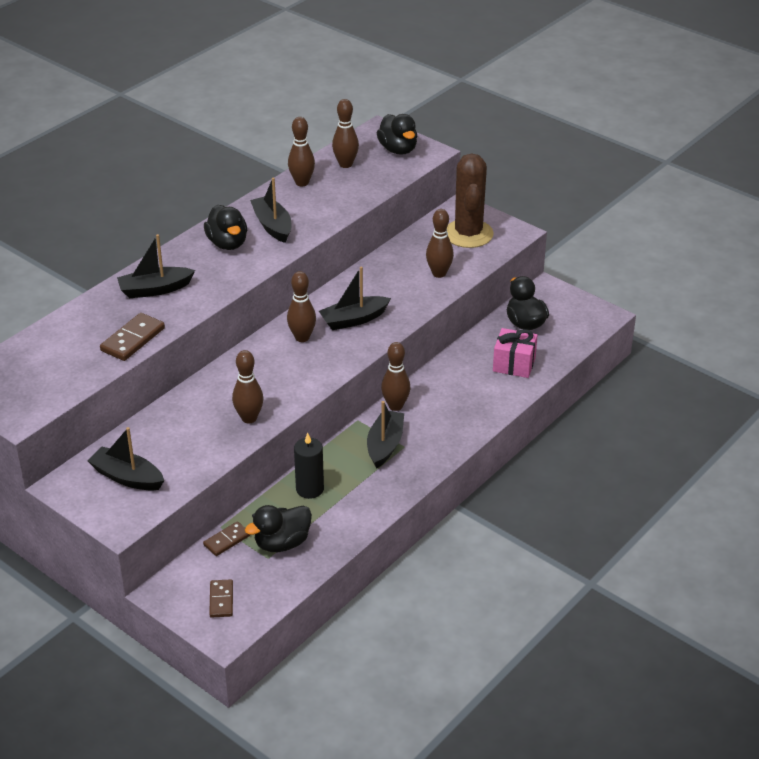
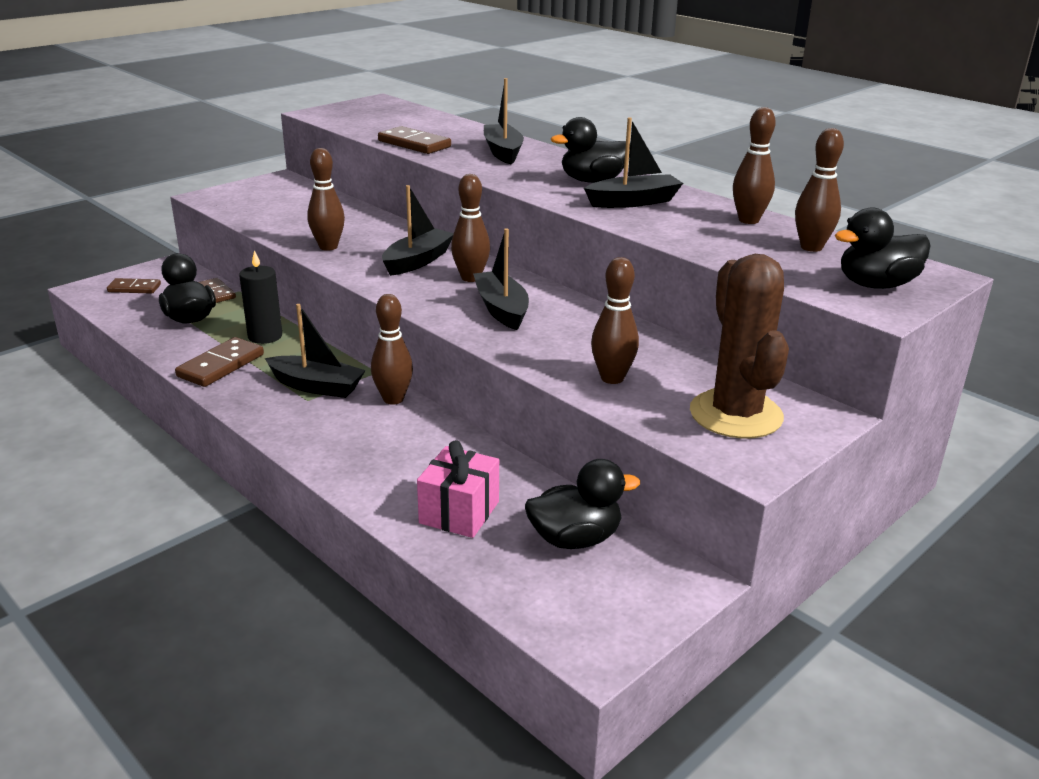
camera: 95 degrees right, 10 degrees down
(127, 477) = (271, 199): black boat -> black boat (417, 261)
(363, 502) = (221, 365): none -> brown domino
(468, 234) = (735, 414): brown cactus -> brown cactus turned 75 degrees clockwise

